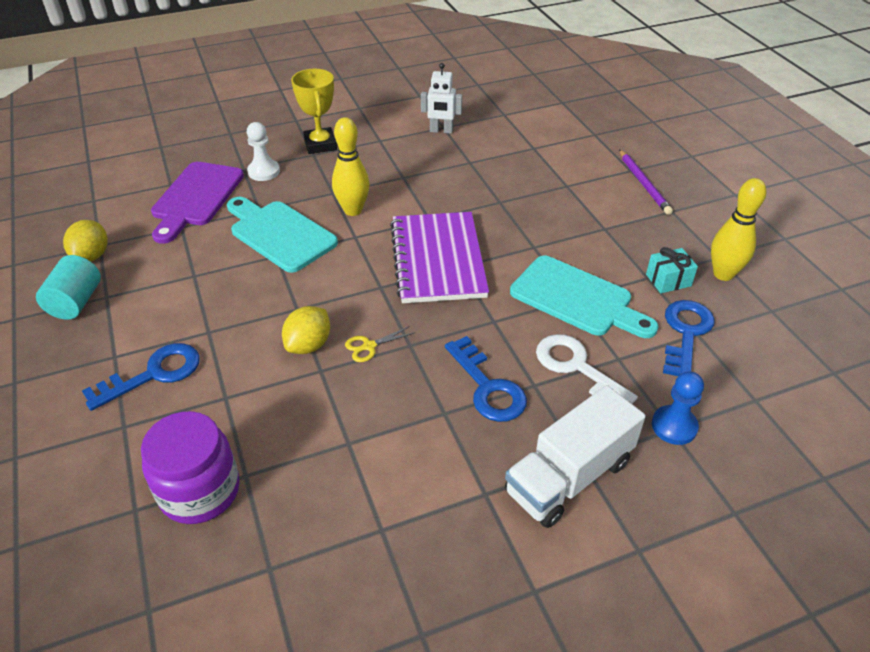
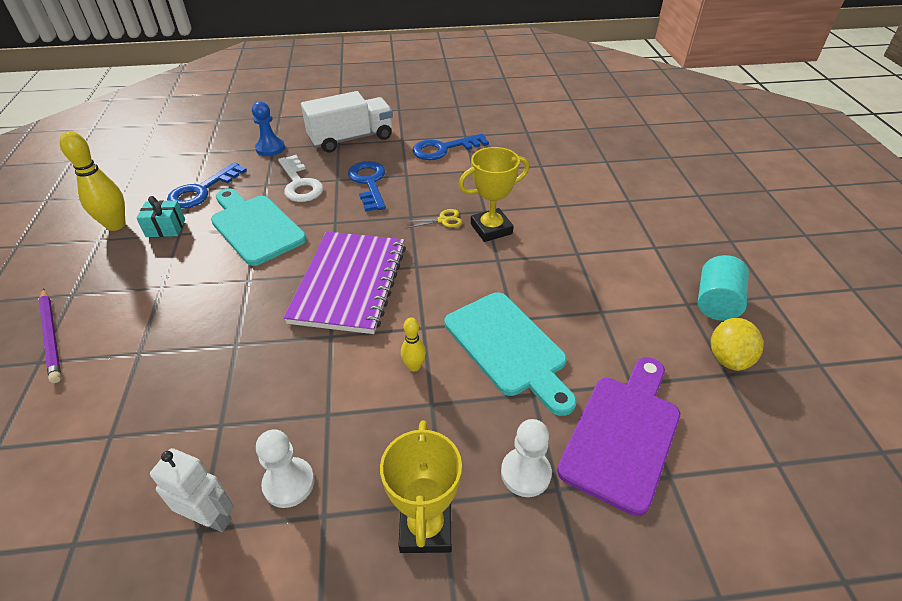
camera: 165 degrees left, 0 degrees up
(153, 374) = (616, 228): blue key -> blue key (444, 149)
(200, 491) = (568, 163): purple jar -> none
(309, 345) = (491, 229): yellow lemon -> yellow trophy
(353, 210) = (414, 366): yellow bowling pin -> yellow bowling pin, size x0.53
(407, 147) = (289, 483): none -> white pawn
(644, 184) = (52, 336): purple pencil -> purple pencil turned 150 degrees clockwise

